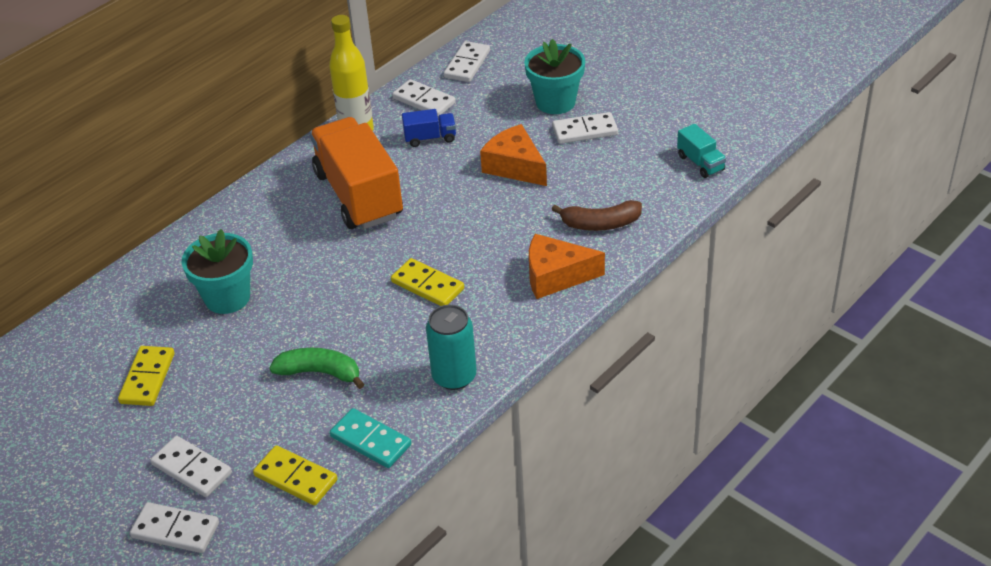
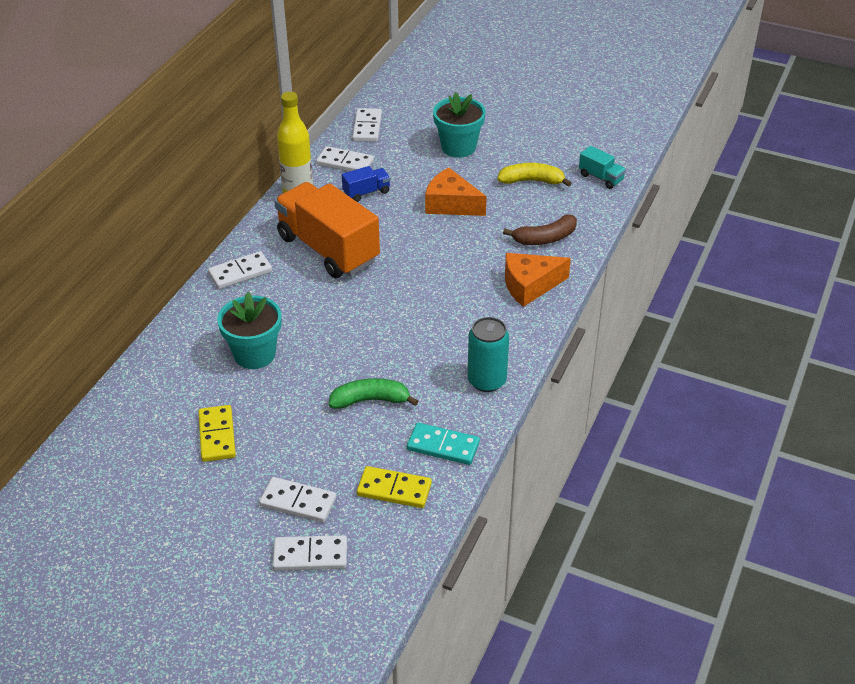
camera: 20 degrees left, 0 degrees up
(427, 285) = (426, 312): yellow domino -> none
(585, 131) = (494, 167): white domino -> white domino (240, 272)
(618, 154) = (531, 181): none -> yellow banana

